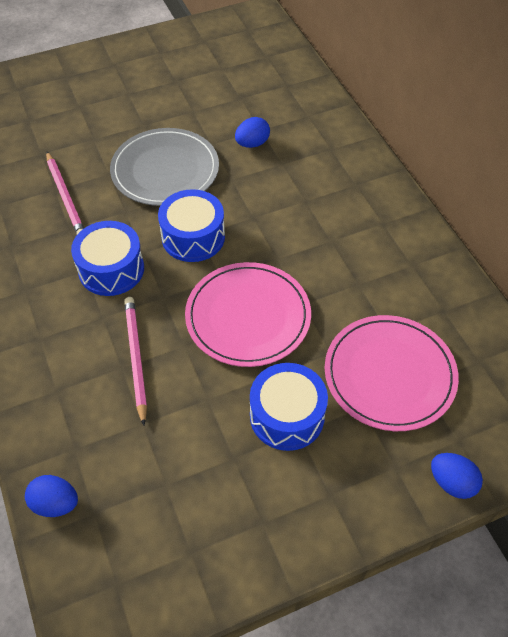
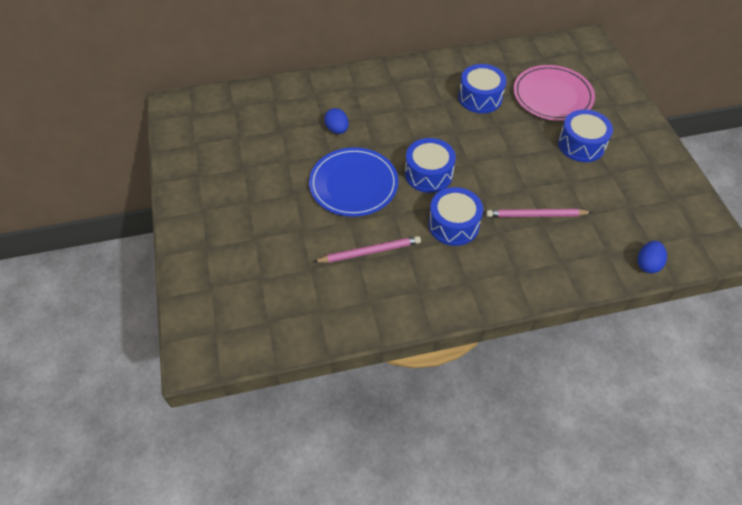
camera: 80 degrees left, 0 degrees up
(165, 170) = (353, 184): grey plate -> blue plate
(248, 316) = (504, 153): pink plate -> none
(355, 281) = (480, 98): none -> blue drum
(452, 482) = (621, 85): blue egg -> none

